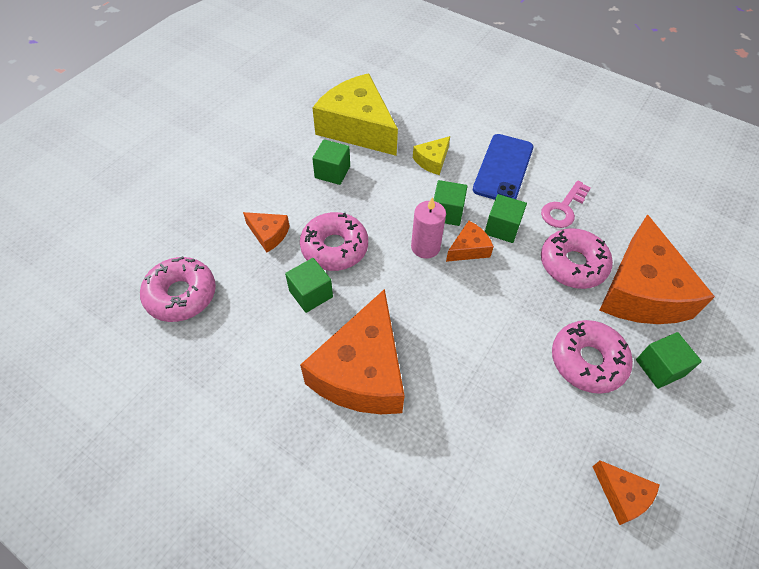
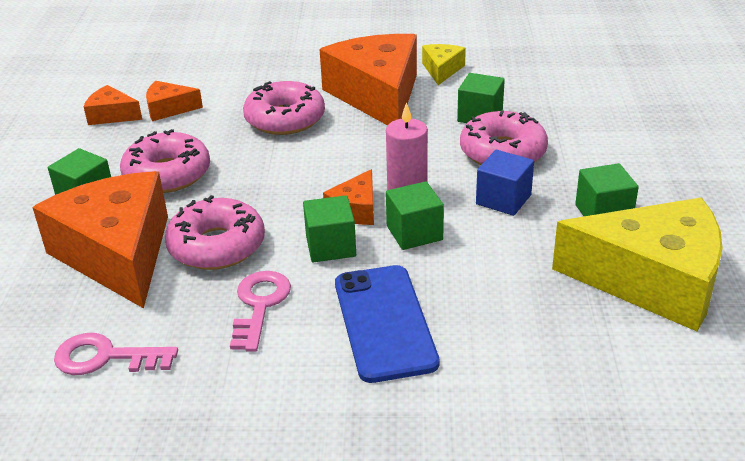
camera: 150 degrees right, 20 degrees down
(181, 295) = (588, 75): pink donut -> pink donut (285, 119)
(269, 234) = (582, 135): orange cheese -> orange cheese (169, 109)
(374, 209) = (503, 199): none -> blue cube
(432, 161) = (496, 285): yellow cheese -> yellow cheese (442, 70)
(658, 216) = (106, 357): none -> pink key

